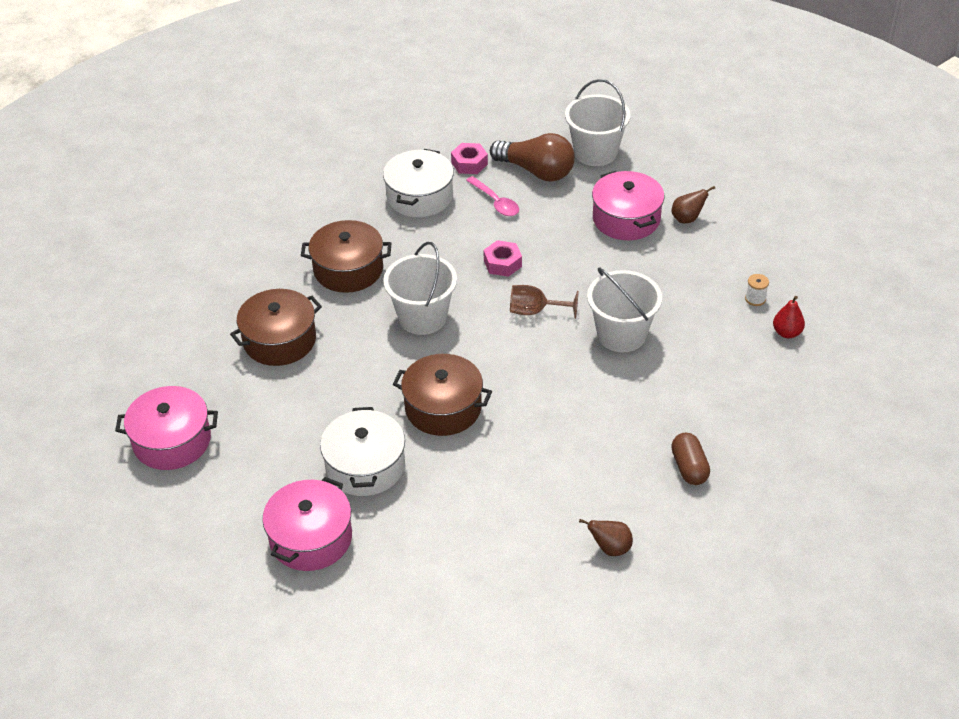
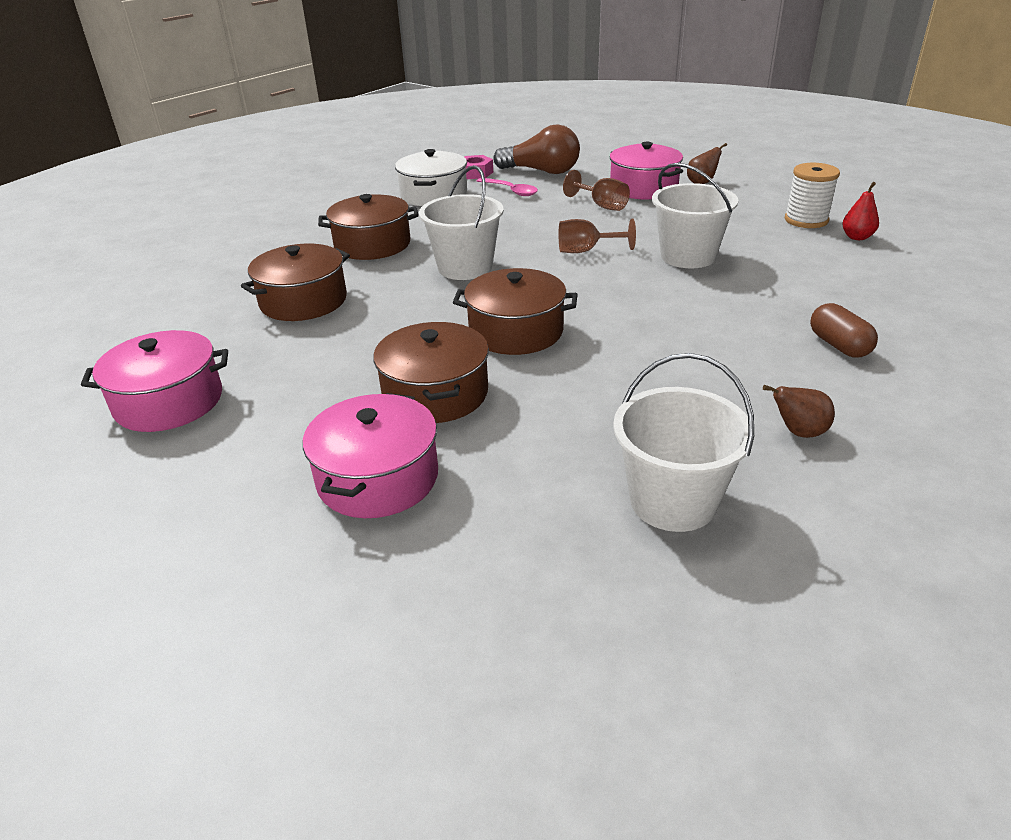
camera: 10 degrees left, 10 degrees down
(365, 466) = (435, 393): white pot -> brown pot
(502, 263) = (536, 225): pink nut -> none
(574, 242) = (601, 206): none -> brown goblet
(595, 152) = (591, 157): white bucket -> white bucket (673, 501)
(755, 299) = (806, 220): white spool -> white spool, size x1.94

